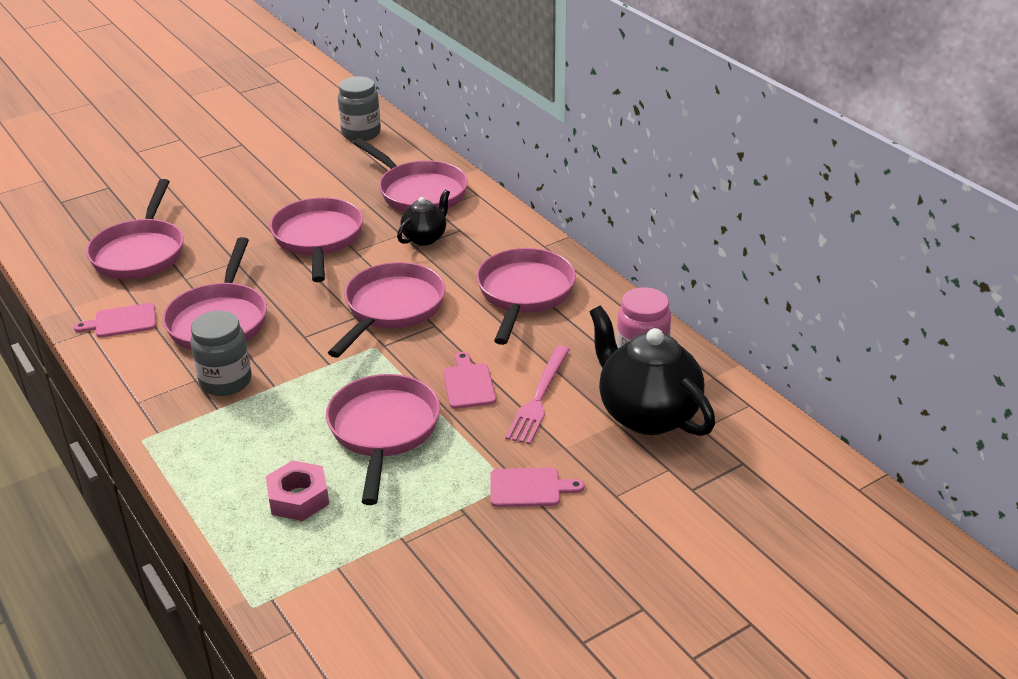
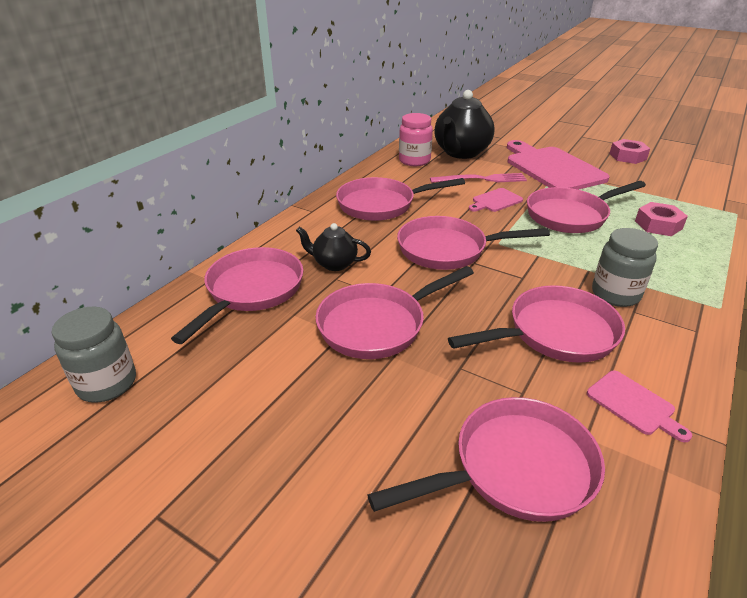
camera: 115 degrees left, 0 degrees up
(513, 614) = (627, 156): none -> pink nut
(529, 488) = (552, 168): pink cutting board -> pink cutting board, size x2.23

